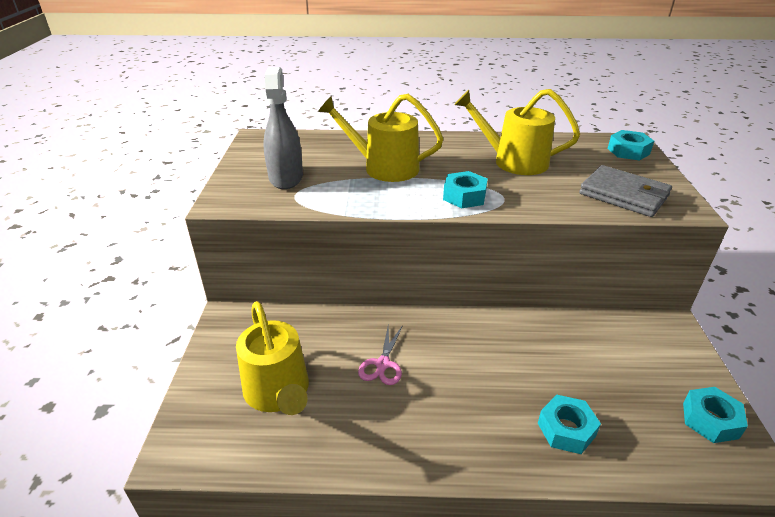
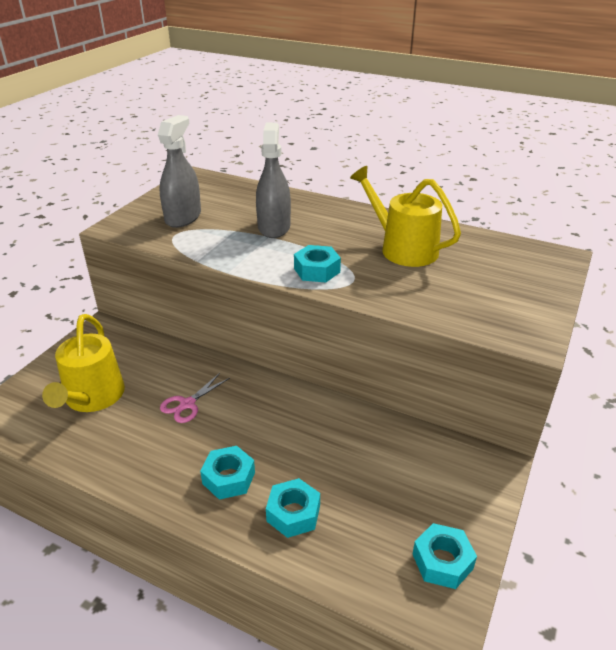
camera: 25 degrees right, 0 degrees up
(384, 167) = (274, 227): yellow watering can -> grey spray bottle
(623, 195) = (479, 308): grey wallet -> none
(628, 151) = (542, 266): turquoise nut -> turquoise nut (228, 478)

